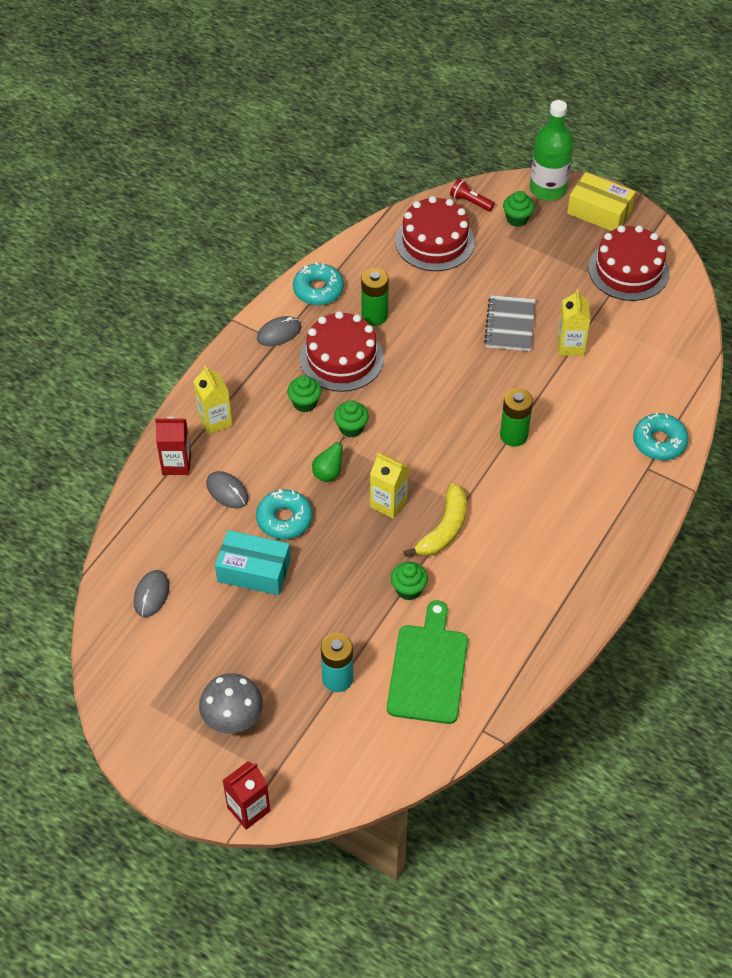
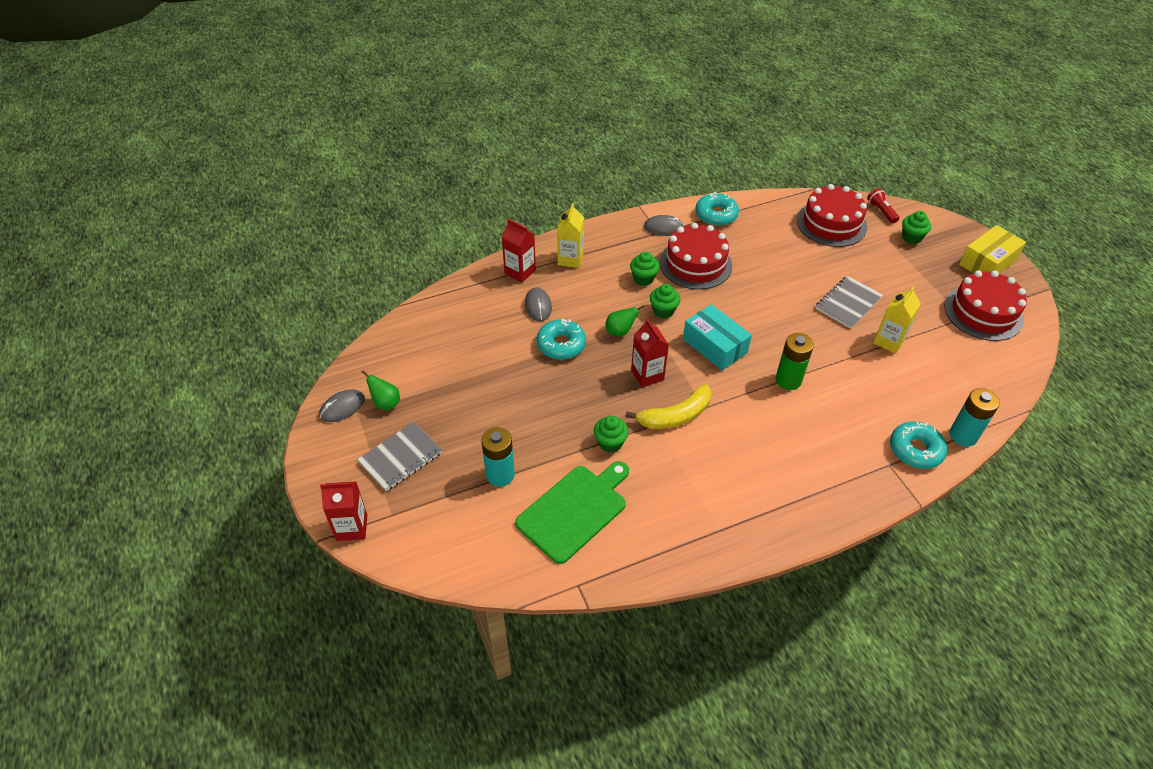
camera: 35 degrees right, 5 degrees down
(151, 594) = (426, 343): grey mouse -> grey mouse (342, 407)
(169, 678) = (386, 403): none -> green pear
(233, 720) = (400, 457): grey mushroom -> grey notebook
(254, 571) = (509, 366): turquoise box -> turquoise box (714, 346)
(374, 315) = (744, 249): green battery -> none
(388, 503) = (647, 375): yellow carton -> red carton
(548, 189) = (953, 229): green bottle -> none
(599, 212) = (987, 262): yellow box -> yellow box turned 75 degrees clockwise
(686, 406) = (963, 435): none -> turquoise battery

